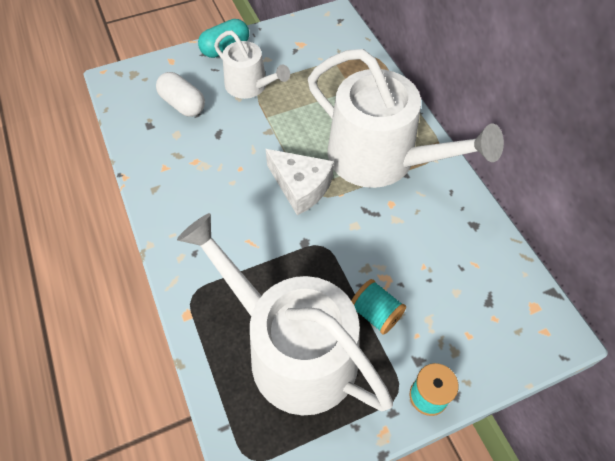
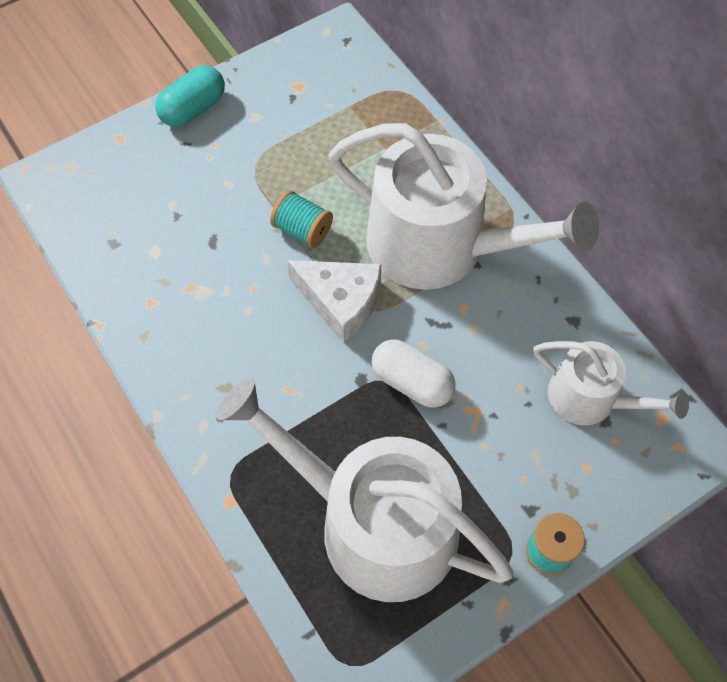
camera: 10 degrees left, 5 degrees up
(183, 104) = (153, 204): white capsule -> white capsule (412, 382)
(250, 86) = (241, 162): white watering can -> white watering can (591, 398)
(376, 313) = (468, 459): turquoise spool -> turquoise spool (302, 230)

